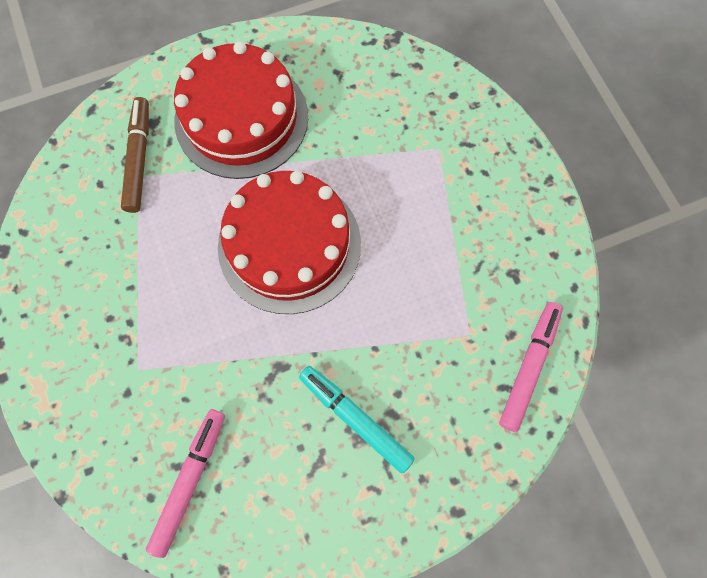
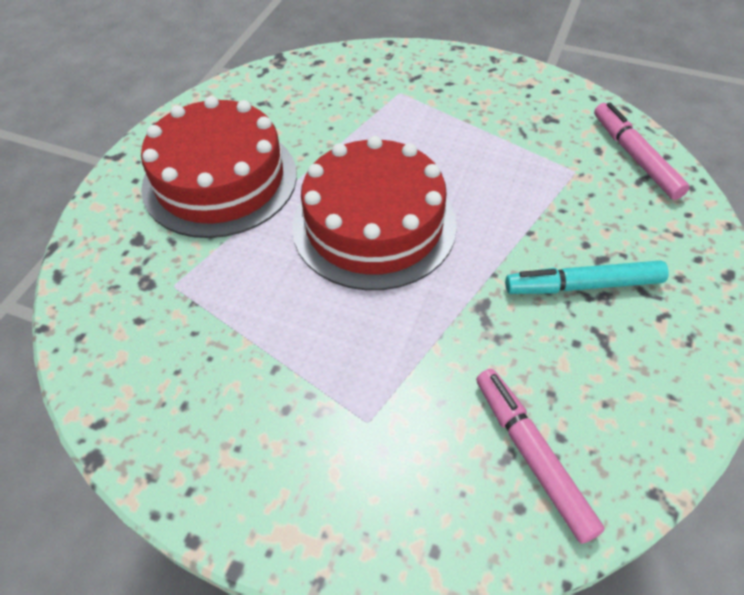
camera: 45 degrees left, 20 degrees down
(139, 158) = (157, 272): brown marker -> none

